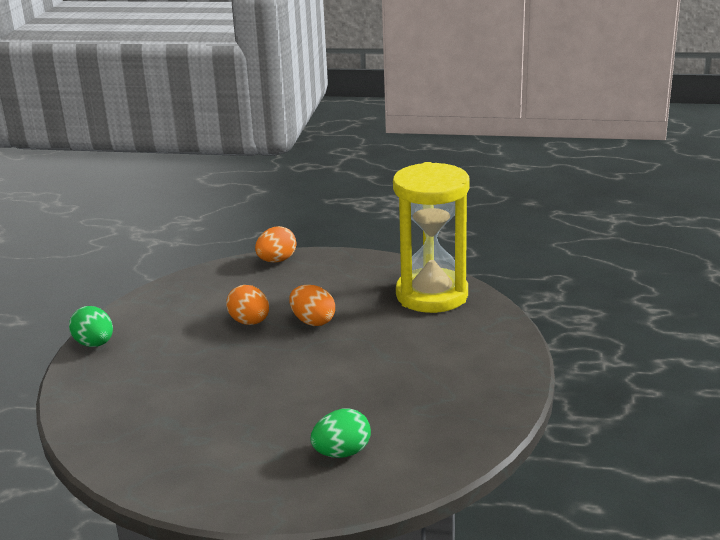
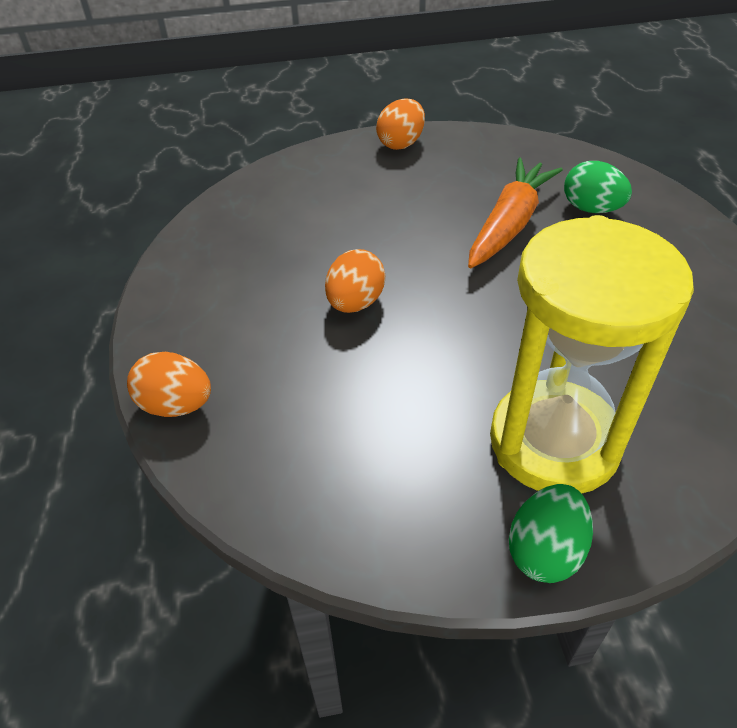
camera: 110 degrees left, 20 degrees up
(250, 322) = (384, 367): orange egg -> orange egg (401, 143)
(351, 403) = (509, 224): none -> orange carrot
(432, 295) = (251, 220): yellow hourglass -> yellow hourglass (554, 442)

